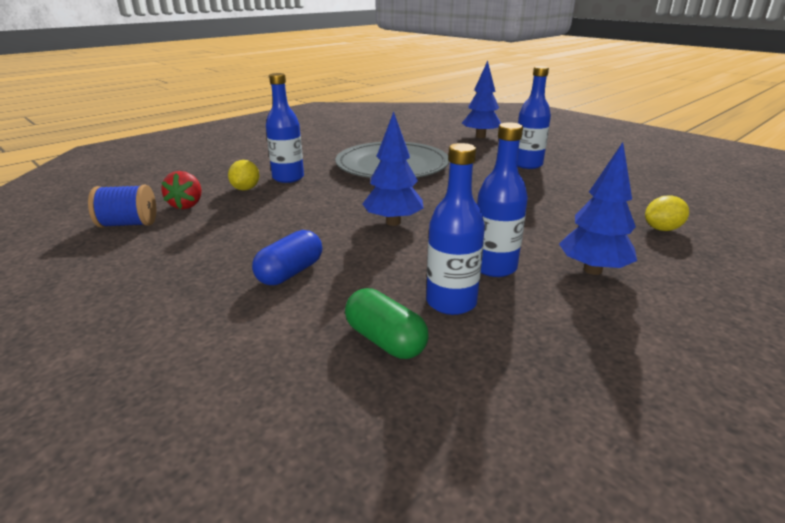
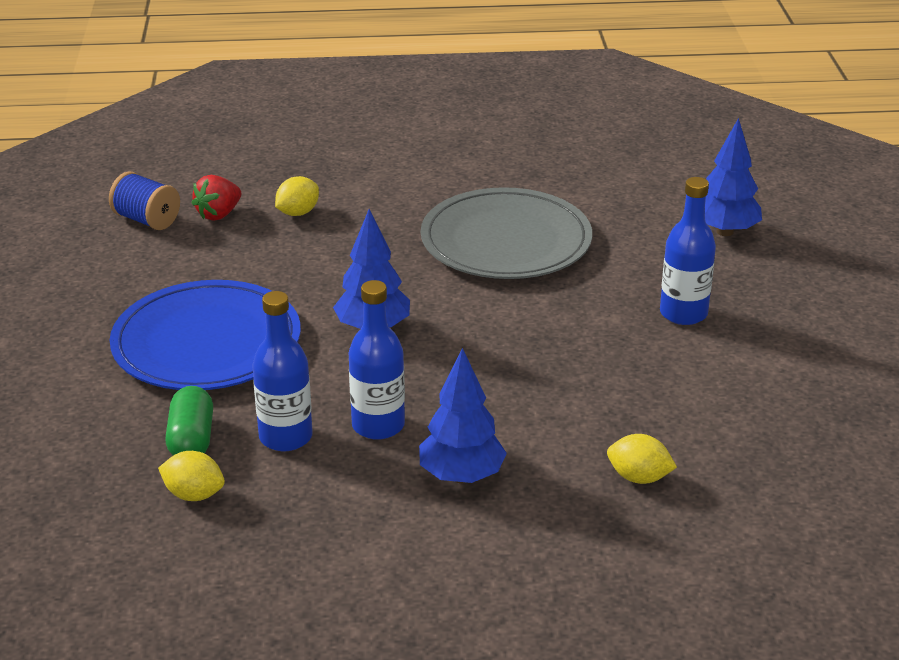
camera: 40 degrees right, 5 degrees up
(288, 178) = (361, 212): blue bottle -> none
(290, 272) = (206, 343): blue capsule -> blue plate
(459, 381) = (194, 494): none -> yellow lemon

